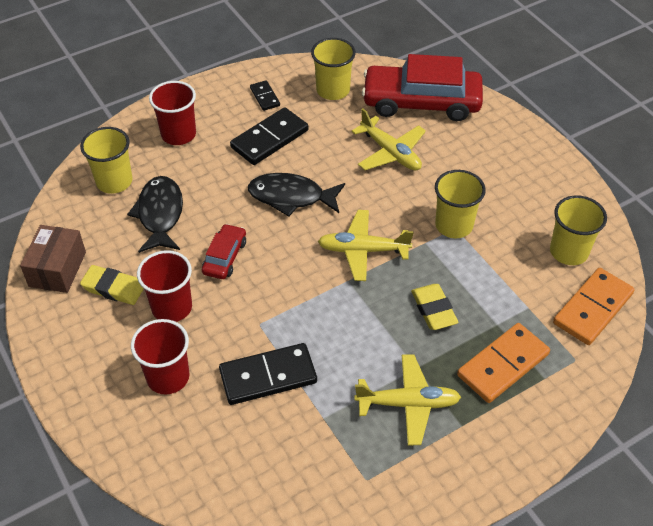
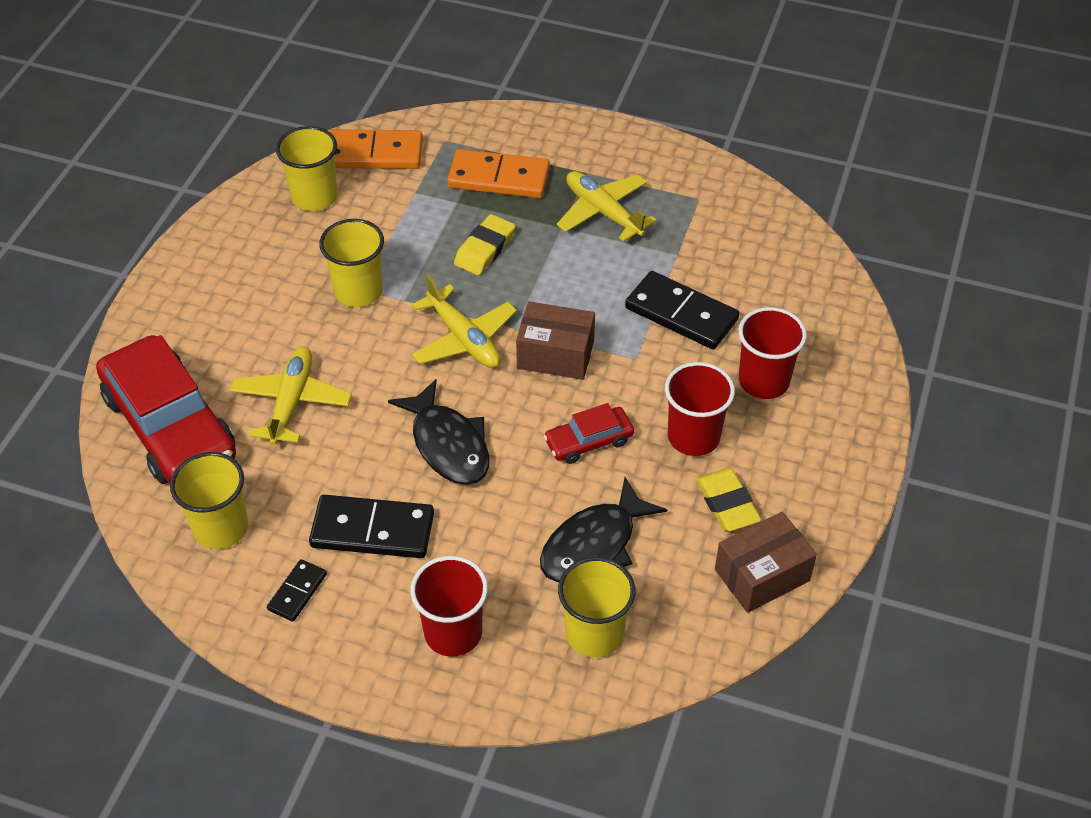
camera: 130 degrees left, 0 degrees up
(304, 285) = (555, 355): none -> brown box

